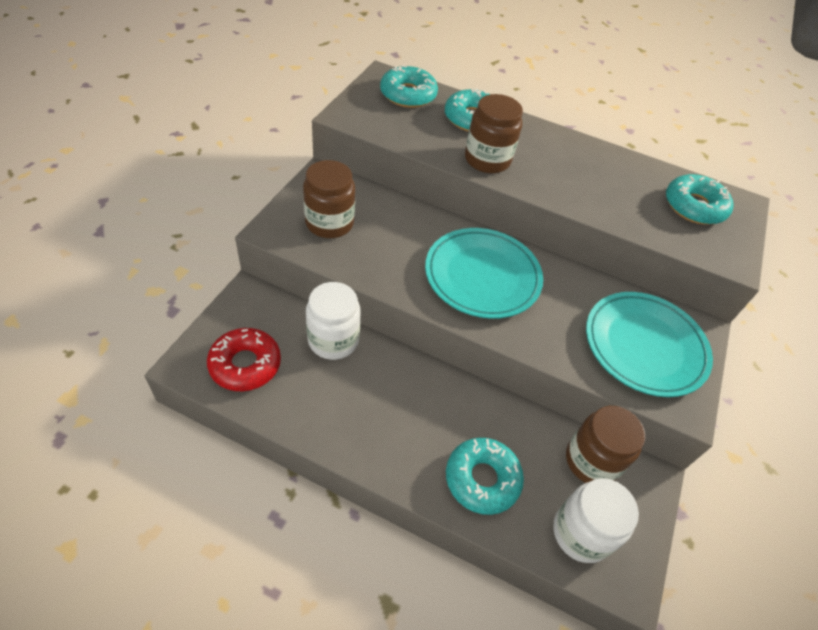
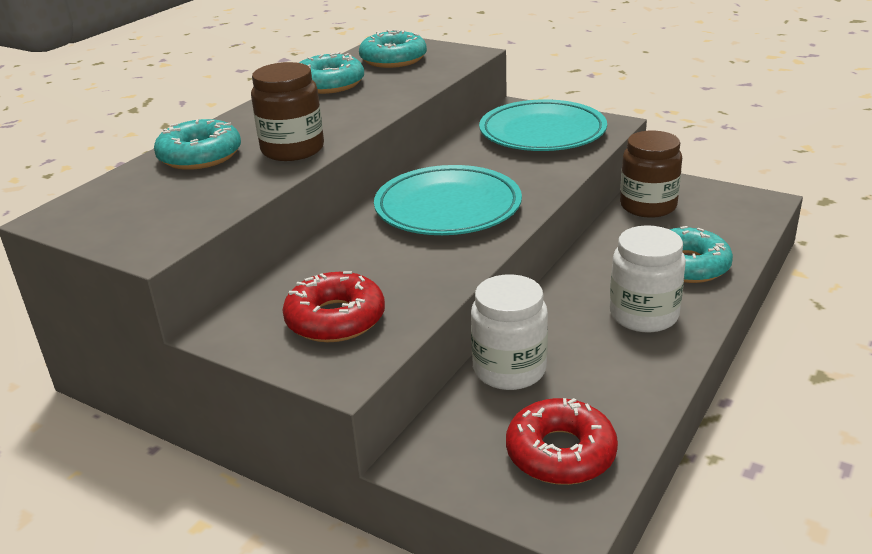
camera: 75 degrees left, 20 degrees down
(329, 223) = (335, 319): brown jar -> red donut
(408, 94) = (118, 198): turquoise donut -> turquoise donut (329, 84)
(581, 533) = (725, 218): white jar -> white jar (643, 315)

